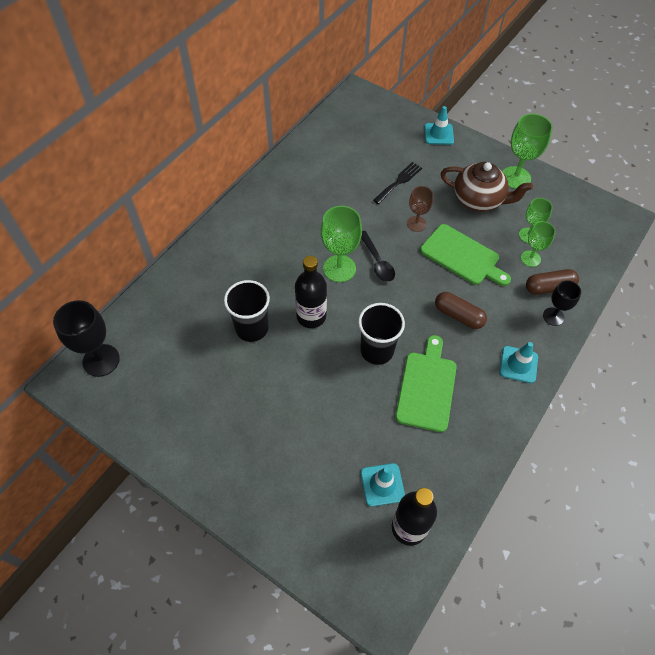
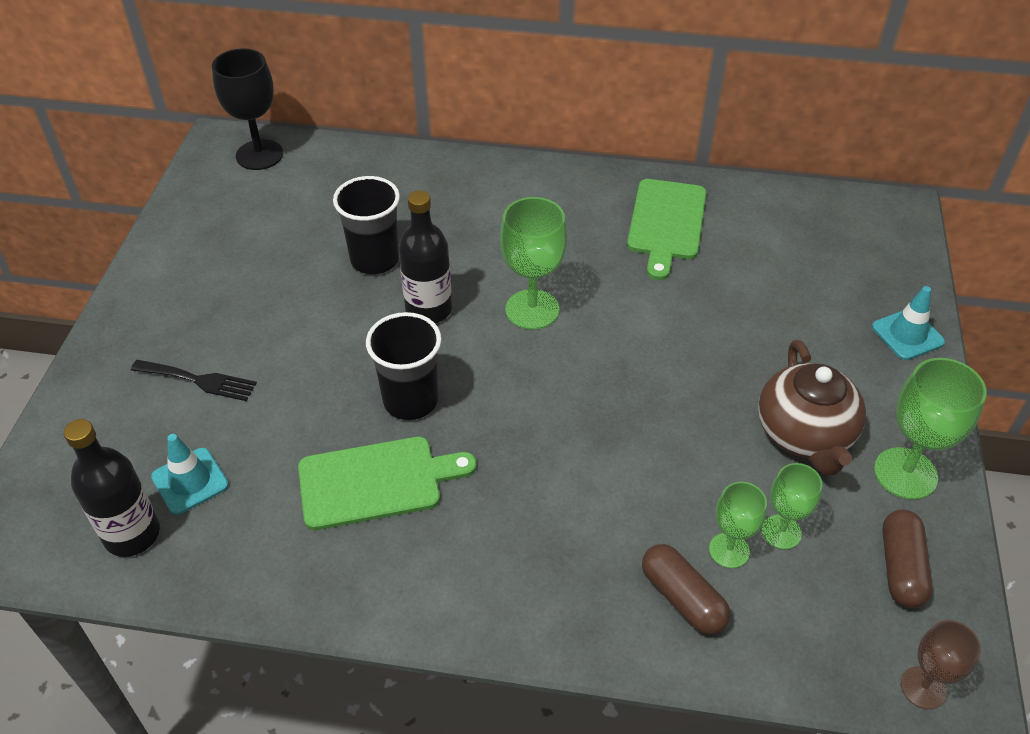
camera: 65 degrees right, 10 degrees down
(377, 262) = (574, 347): black spoon -> none
(399, 182) = (755, 319): black fork -> black fork (199, 380)
(416, 224) = (684, 368): brown goblet -> brown goblet (923, 687)
(458, 315) = (535, 481): brown capsule -> brown capsule (901, 568)
(462, 256) = (661, 449): green cutting board -> green cutting board (666, 223)
(518, 364) = (485, 595): turquoise traffic cone -> none
(553, 316) = (620, 623): black goblet -> none

